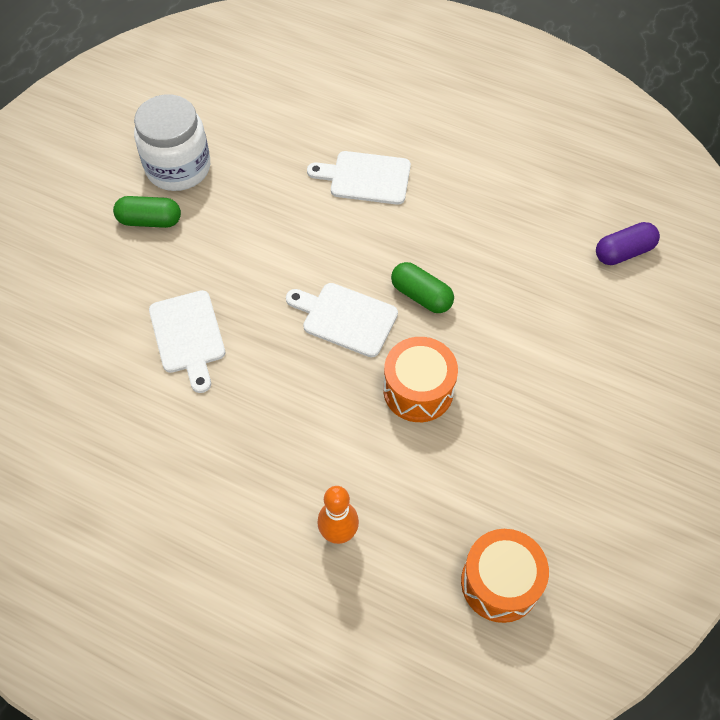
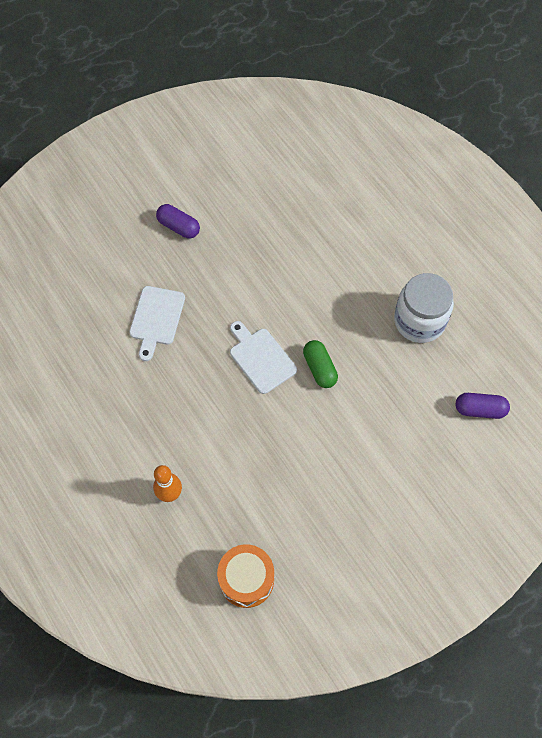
camera: 30 degrees right, 5 degrees up
(150, 220) = (179, 227): green capsule -> purple capsule
(178, 168) = (218, 197): white jar -> white jar (419, 321)
(366, 178) = (337, 265): white cutting board -> none
(418, 390) = (276, 431): orange drum -> none

